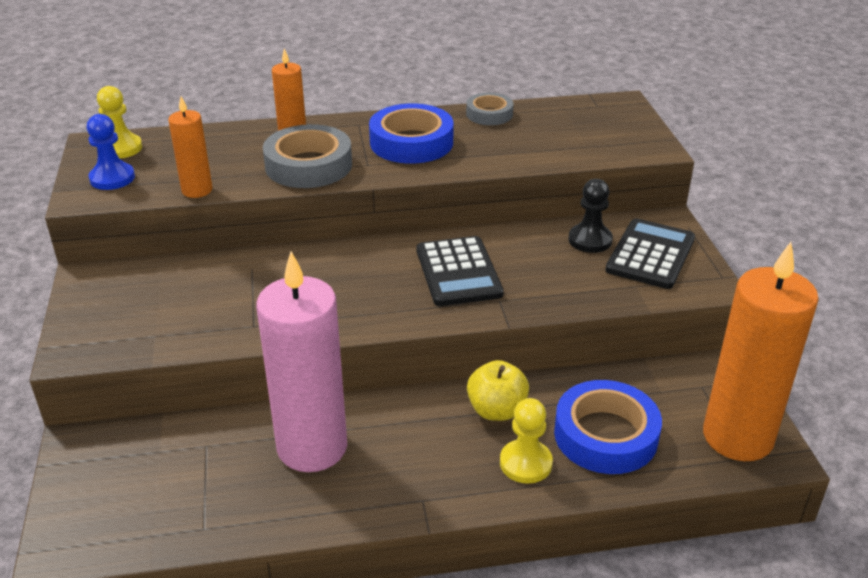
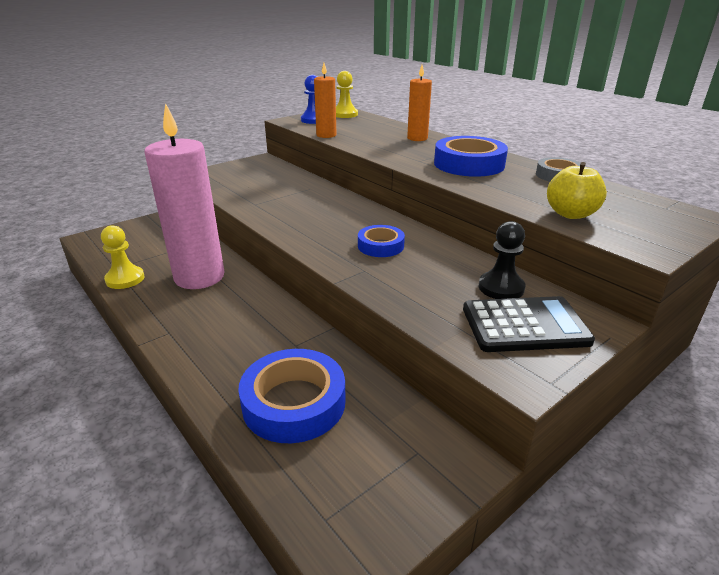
camera: 60 degrees right, 5 degrees down
(308, 165) = (392, 148): grey tape -> none
(458, 272) = (380, 246): black calculator -> blue tape
(496, 410) = (284, 335): yellow apple -> yellow apple (570, 214)
(525, 463) = (231, 367): yellow pawn -> yellow pawn (125, 279)
(737, 437) = (357, 505): orange candle -> none

